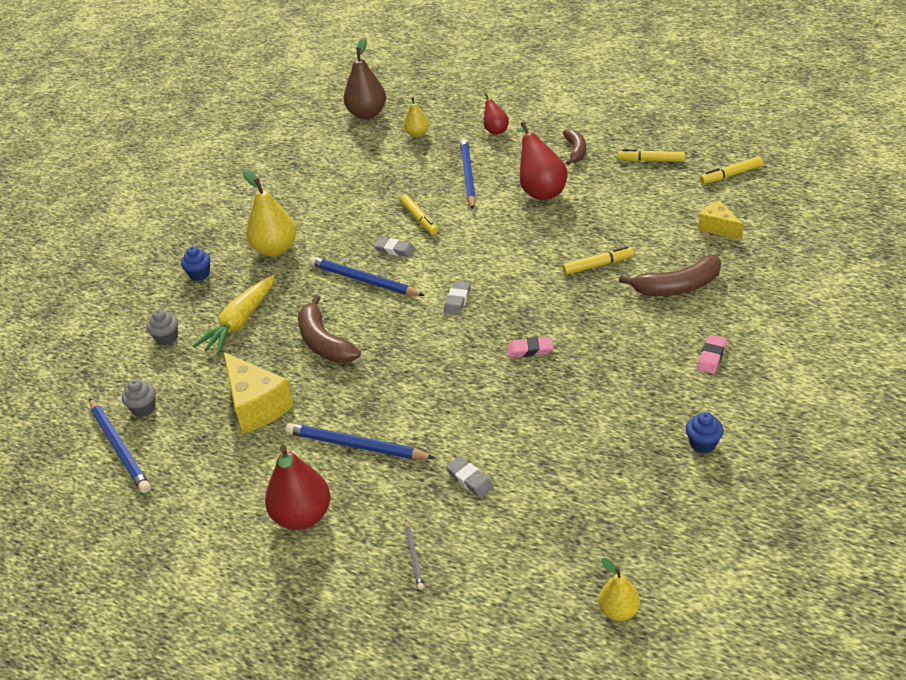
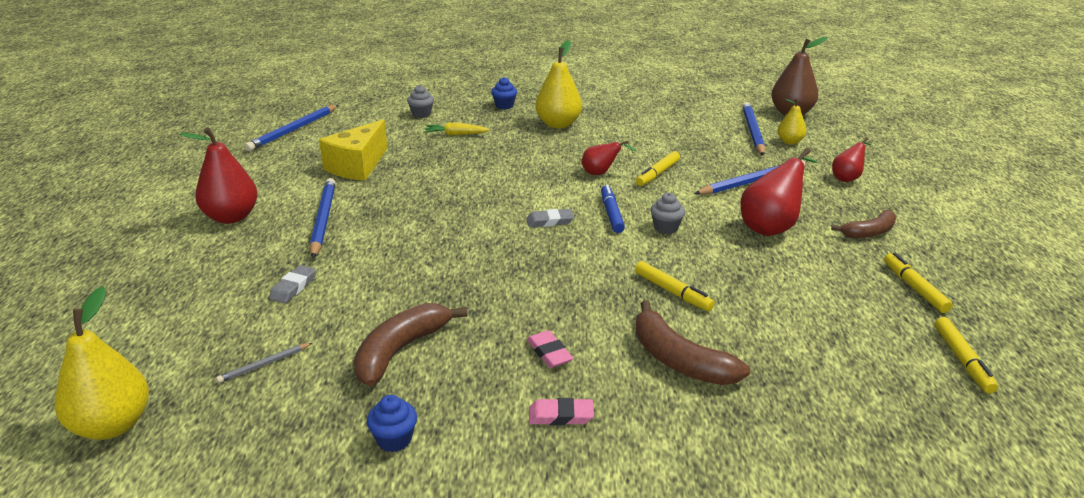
camera: 60 degrees right, 10 degrees down
(144, 408) = (338, 127): grey cupcake -> grey cupcake (666, 228)
(240, 322) = (456, 134): yellow carrot -> yellow carrot, size x0.59
(324, 342) = (450, 173): brown banana -> brown banana (401, 351)
(364, 280) = (546, 170): blue pencil -> blue pencil (753, 131)
(394, 250) = (601, 173): grey eraser -> red pear
(413, 556) = (188, 281): grey pencil -> grey pencil (264, 364)
(468, 263) = (611, 214): none -> blue marker
(530, 350) = (499, 279): pink eraser -> pink eraser (549, 352)
(618, 611) = (112, 425): yellow pear -> yellow pear, size x1.74
(718, 228) = (830, 371): yellow cheese -> none
(731, 175) = (962, 360): yellow marker -> yellow marker turned 135 degrees counterclockwise

